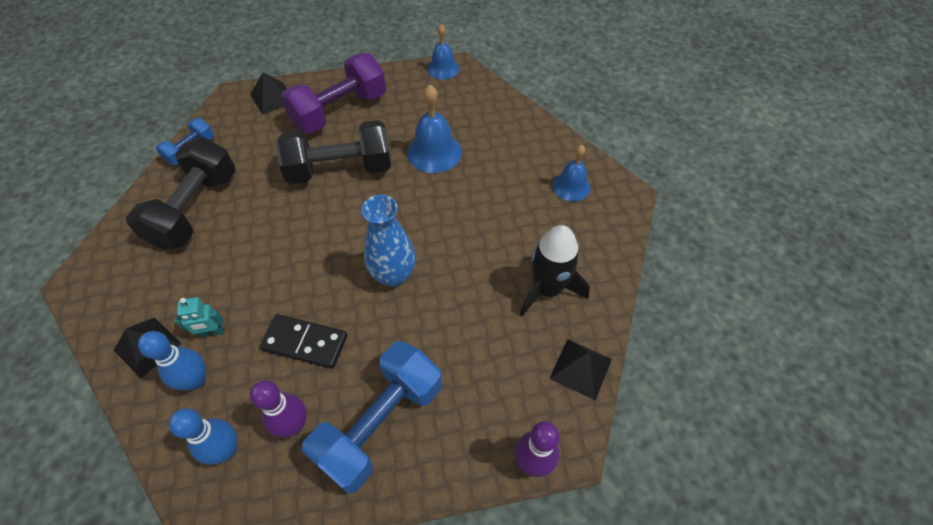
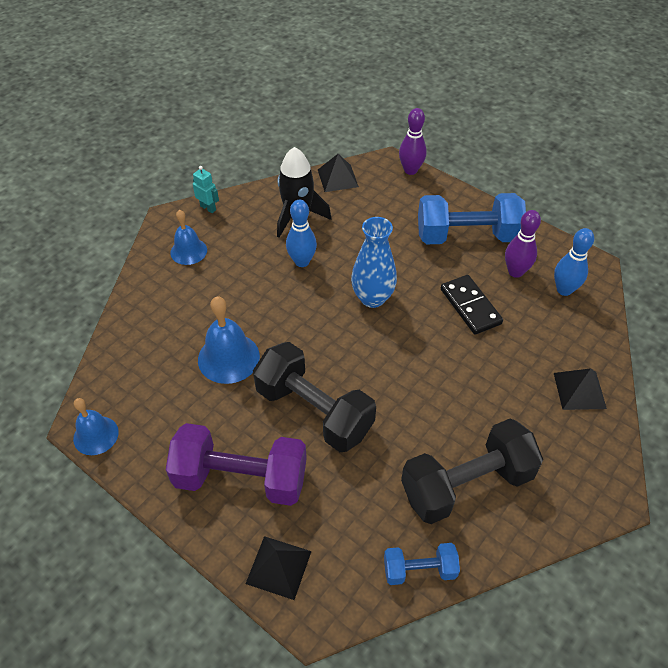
camera: 130 degrees left, 5 degrees down
(196, 380) = (558, 340): blue bowling pin -> blue bowling pin (302, 261)
(212, 332) = (527, 363): turquoise robot -> turquoise robot (208, 208)

